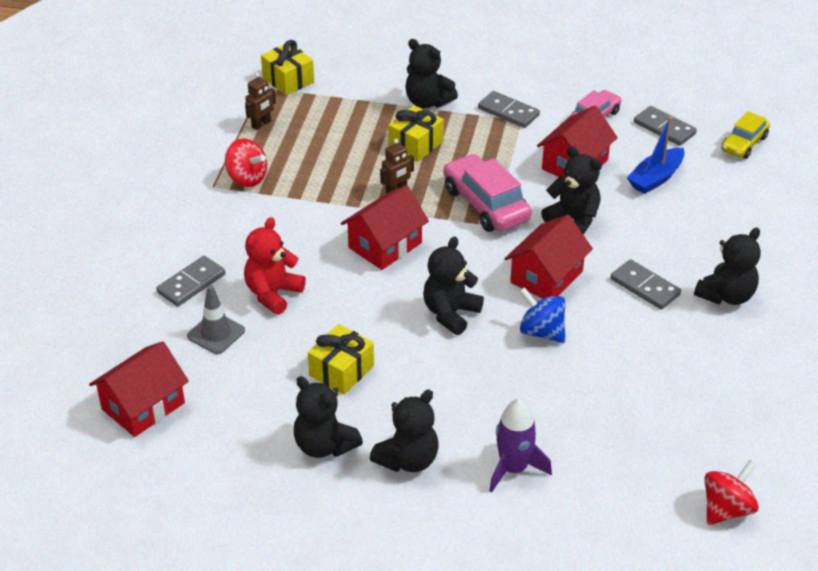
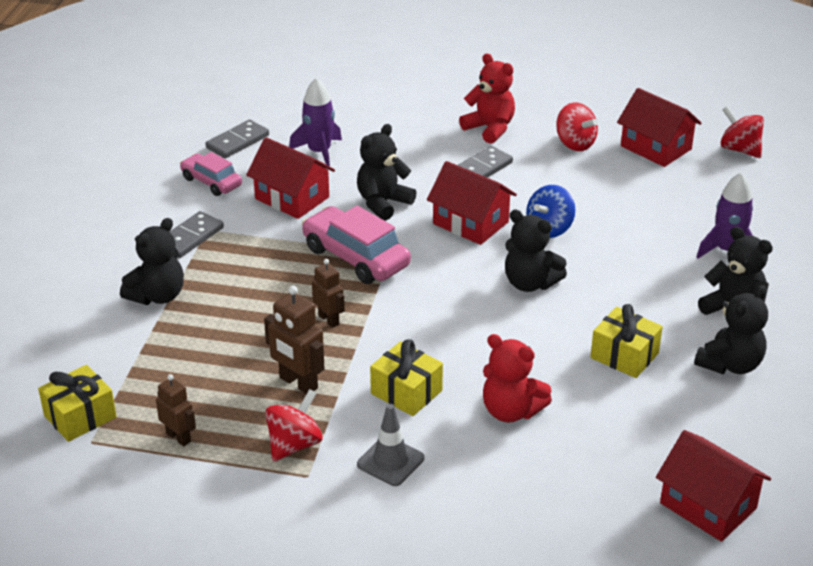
camera: 90 degrees left, 5 degrees down
(191, 283) = (498, 481): grey domino -> none
(216, 333) = (582, 454): grey traffic cone -> grey traffic cone (390, 461)
(316, 177) = (298, 383): none -> brown robot
(385, 245) = (424, 327): red house -> red house (656, 148)
(415, 145) = (242, 305): yellow gift -> yellow gift (406, 392)
(486, 204) = (356, 257): pink car -> pink car turned 75 degrees clockwise
(655, 178) = (319, 152): blue boat -> purple rocket
(709, 361) = (575, 144): none -> red spinning top
(726, 295) = (490, 128): black teddy bear -> red teddy bear
(743, 144) = (270, 101): yellow car -> none

